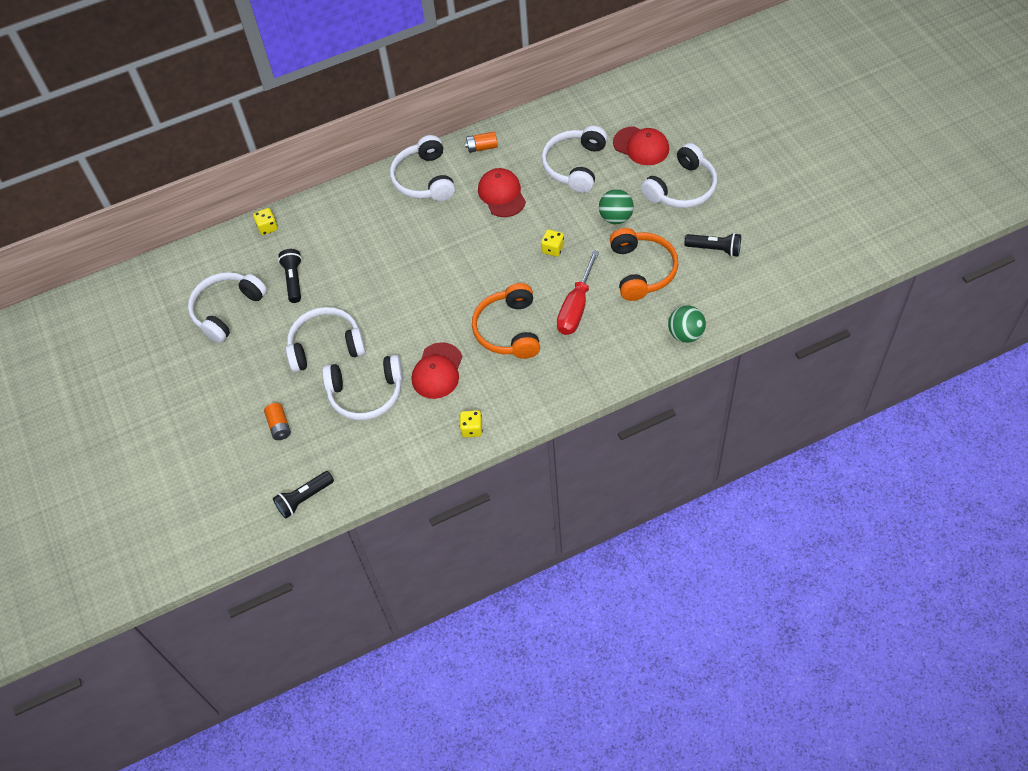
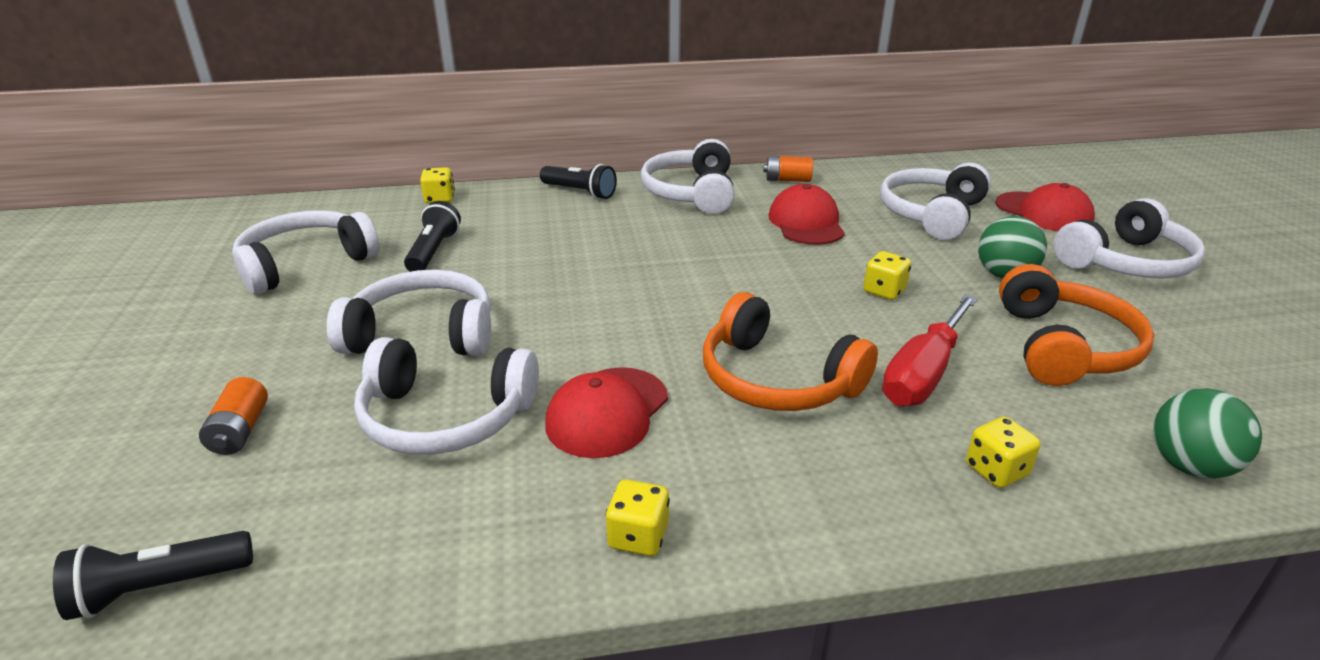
camera: 10 degrees right, 25 degrees down
(508, 330) = (776, 379): orange headphones -> orange headphones turned 60 degrees counterclockwise
(607, 358) = (996, 470): none -> yellow dice
(714, 249) = (1217, 345): black flashlight -> black flashlight (580, 192)

